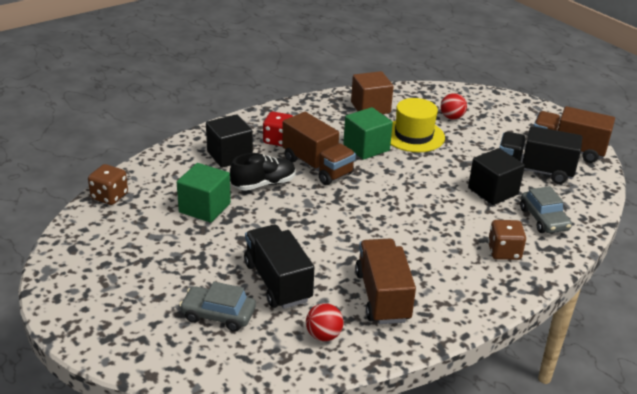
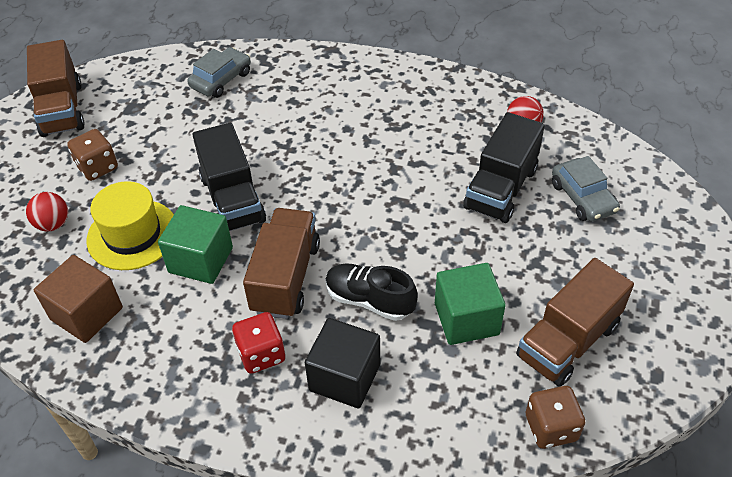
camera: 125 degrees left, 15 degrees up
(382, 296) = (440, 120): brown truck -> brown truck (568, 341)
(493, 191) = (202, 126): black cube -> none
(504, 252) = (299, 83): brown dice -> brown dice (97, 167)
(534, 170) = (131, 115): black truck -> black truck (232, 199)

